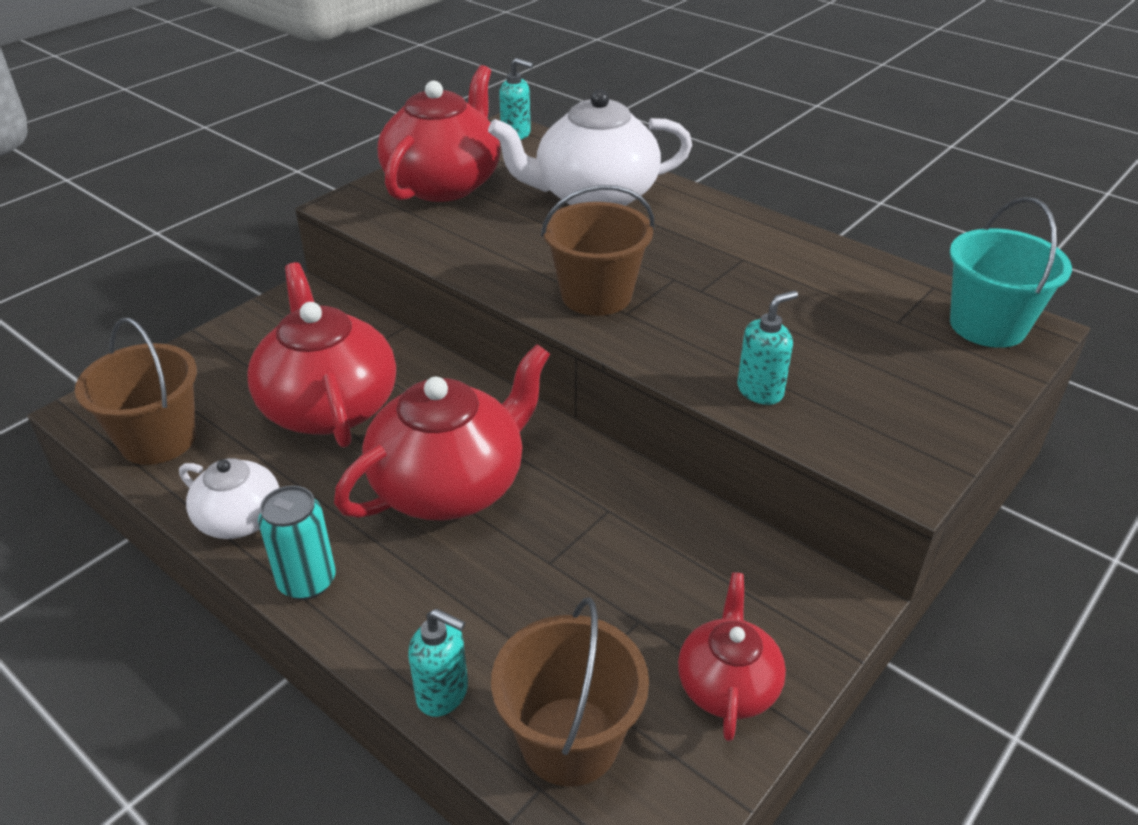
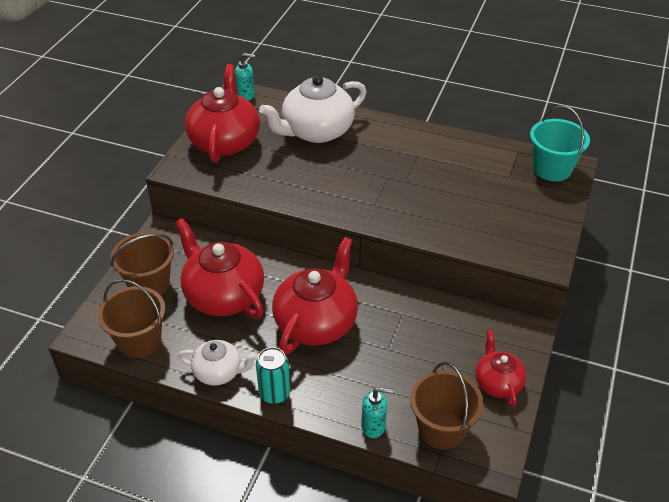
camera: 20 degrees left, 5 degrees up
(596, 295) = (353, 197): brown bucket -> brown bucket (149, 284)
(760, 391) = (462, 234): turquoise soap dispenser -> none

